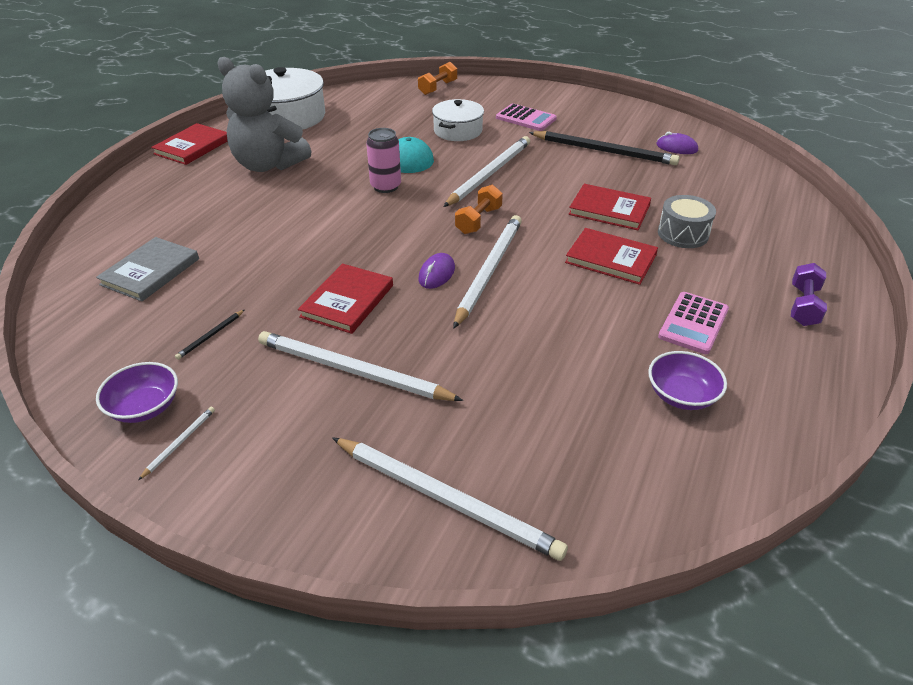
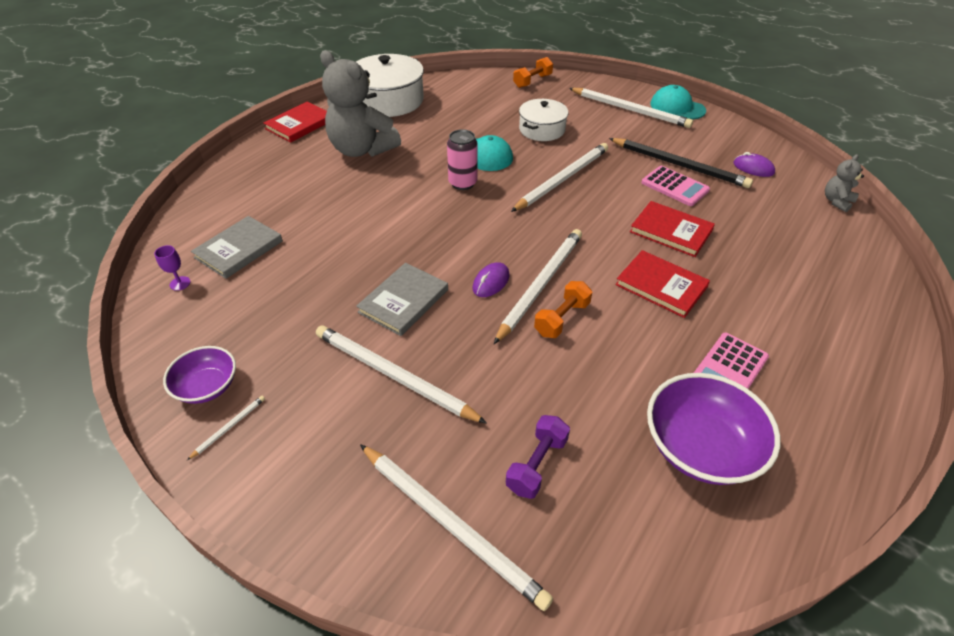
camera: 10 degrees right, 5 degrees up
(89, 311) = (180, 283): none -> purple goblet
(210, 336) = (277, 322): black pencil -> none
(347, 301) = (403, 301): red book -> grey book
(478, 220) = (542, 229): orange dumbbell -> orange dumbbell (562, 319)
(526, 118) = (609, 122): pink calculator -> pink calculator (674, 186)
(544, 106) = (630, 110): none -> white pencil
(590, 100) = (677, 107): none -> turquoise cap
(681, 395) = (700, 447): purple bowl -> purple bowl, size x1.67
(683, 234) = (739, 266): grey drum -> none
(762, 169) = (836, 201): none -> grey teddy bear
(803, 306) = (847, 363): purple dumbbell -> purple dumbbell (536, 464)

